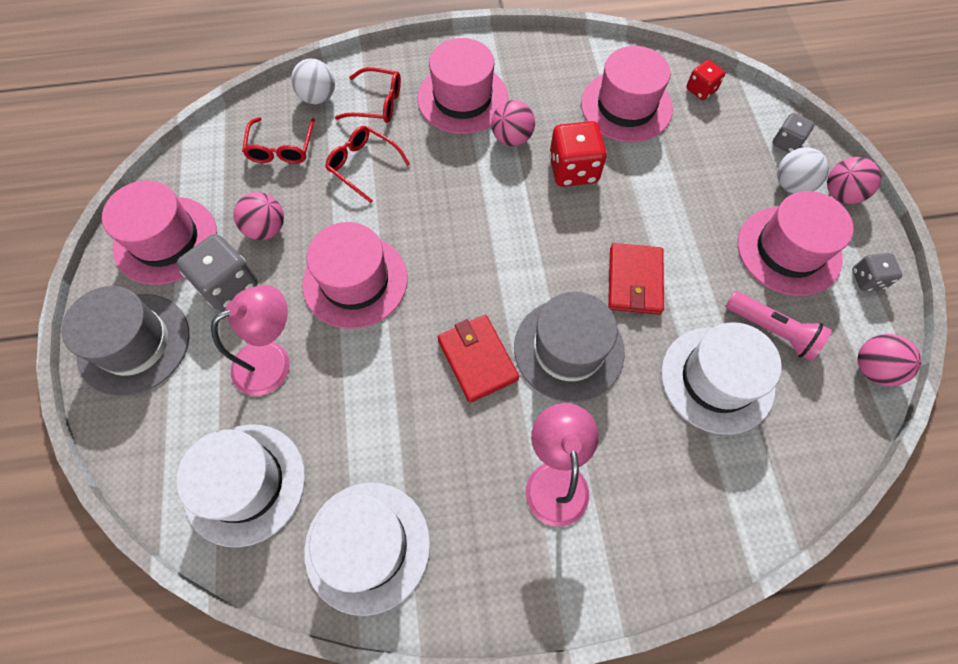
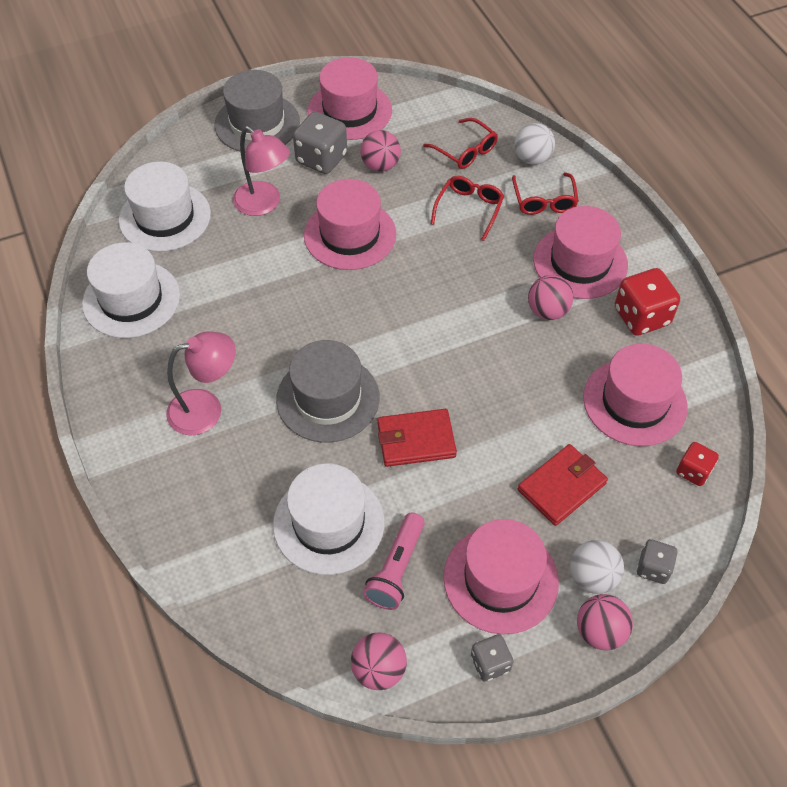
camera: 75 degrees right, 10 degrees down
(281, 148) = (465, 151): red glasses -> red glasses turned 120 degrees counterclockwise
(477, 359) = (300, 334): red wallet -> red wallet (562, 486)
(573, 170) = (529, 368): red dice -> red dice (641, 316)

